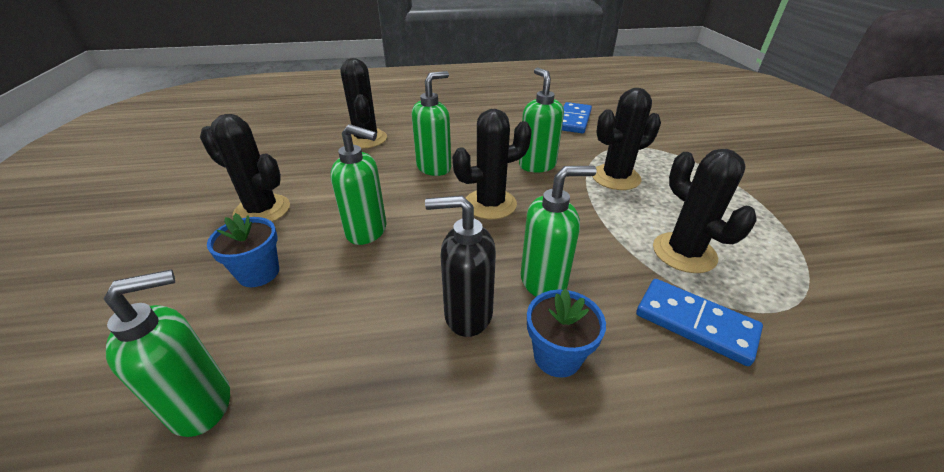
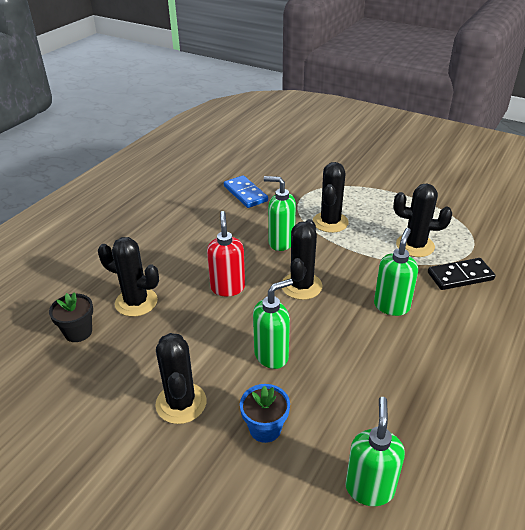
camera: 50 degrees left, 0 degrees up
(262, 210) = (181, 403): black cactus -> black cactus turned 75 degrees counterclockwise
(309, 134) = (78, 332): none -> black flower pot
(434, 167) = (228, 287): green soap dispenser -> red soap dispenser
(467, 314) = (390, 348): black soap dispenser -> none
(557, 356) = (444, 332): blue flower pot -> none
(695, 323) = (460, 276): blue domino -> black domino

